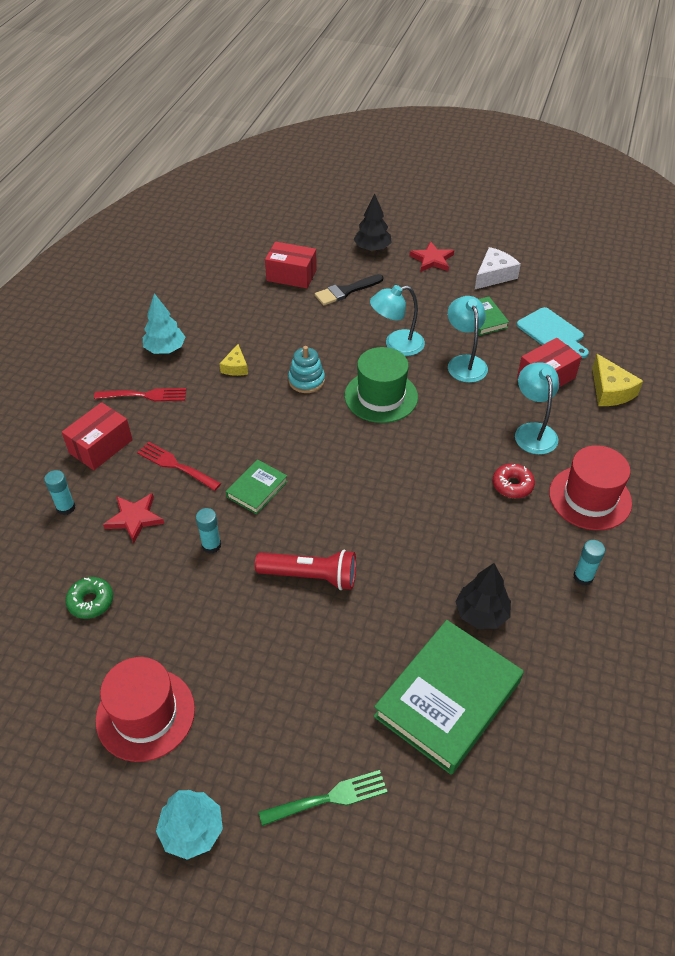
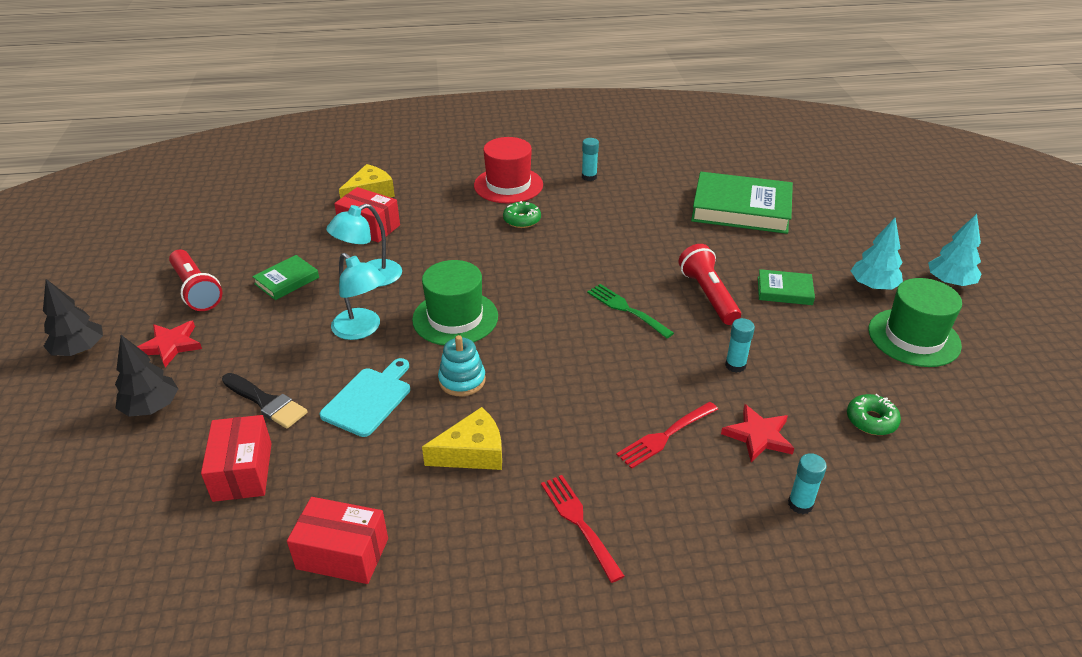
camera: 115 degrees left, 10 degrees down
(101, 446) = (693, 522): red box -> red box (342, 553)
(145, 714) = (914, 337): red hat -> green hat
(165, 349) = (476, 546): turquoise tree -> turquoise tree (873, 286)
(176, 465) = (665, 436): red fork -> red fork turned 45 degrees clockwise
(235, 367) = (472, 452): yellow cheese -> yellow cheese, size x1.59
(257, 489) = (645, 360): green book -> green book (784, 291)
(329, 798) = (859, 236): green fork -> green fork (626, 309)
(481, 614) = (661, 209): black tree -> black tree (80, 350)
(494, 275) = (196, 290): white cheese -> red flashlight
(512, 485) = (522, 220): red donut -> green donut
(533, 431) = (449, 221): turquoise lamp -> none
(552, 332) = (294, 235): turquoise cutting board -> turquoise cutting board (369, 399)

